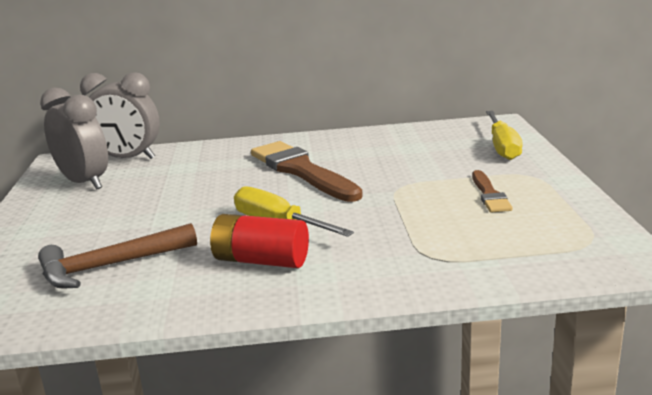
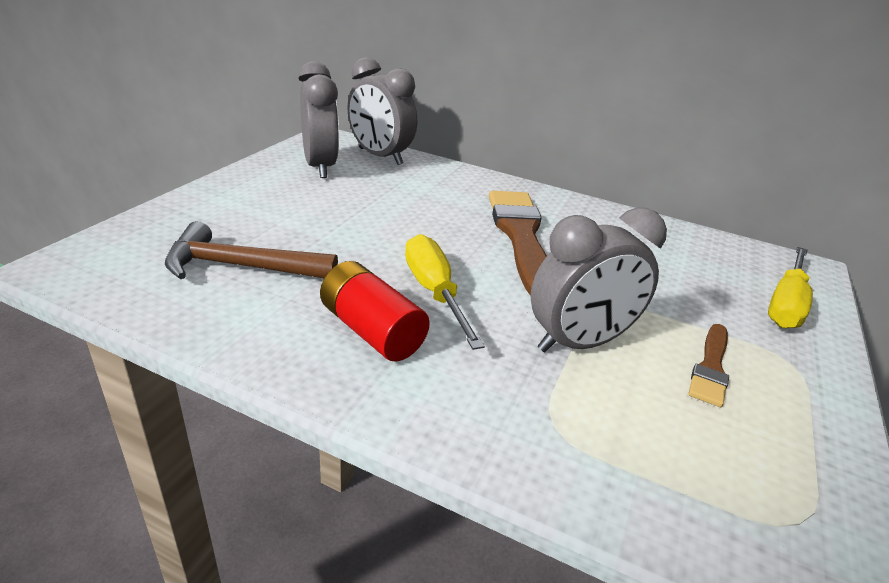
camera: 25 degrees right, 10 degrees up
(403, 213) = (579, 343): none -> grey clock

